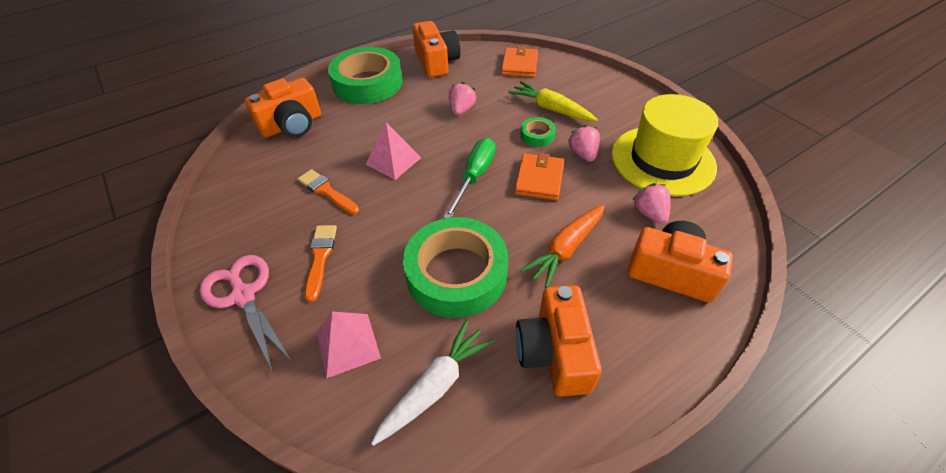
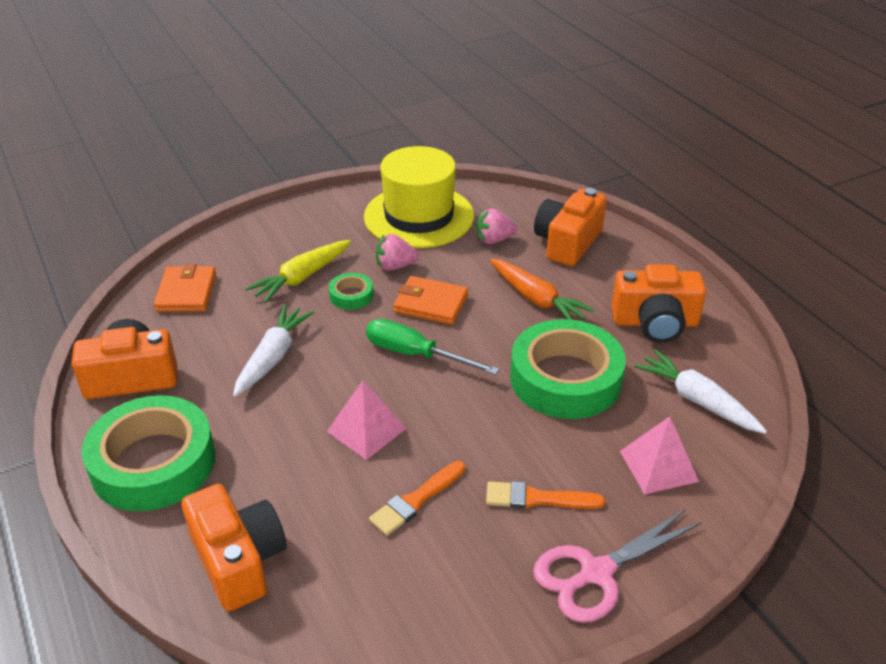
camera: 85 degrees left, 10 degrees down
(461, 110) = (273, 357): pink strawberry -> white carrot
(519, 65) = (186, 292): orange wallet -> orange wallet turned 75 degrees clockwise

